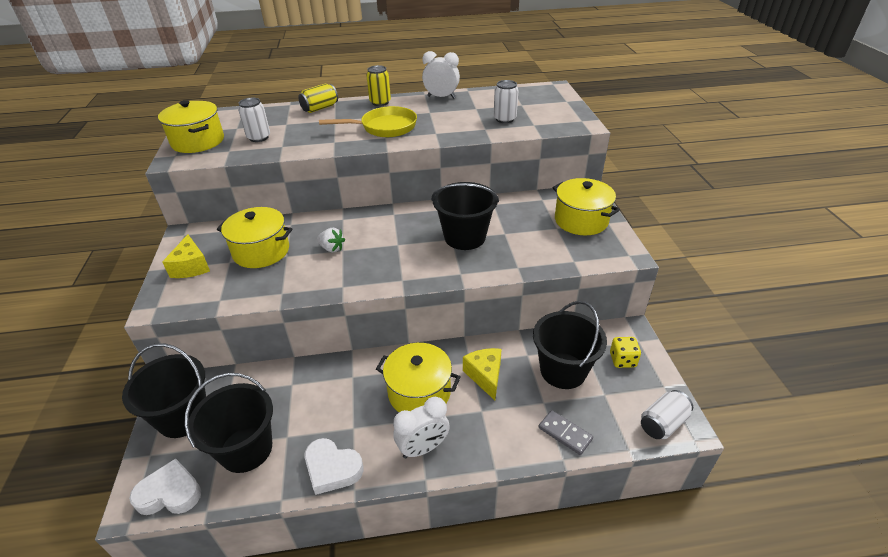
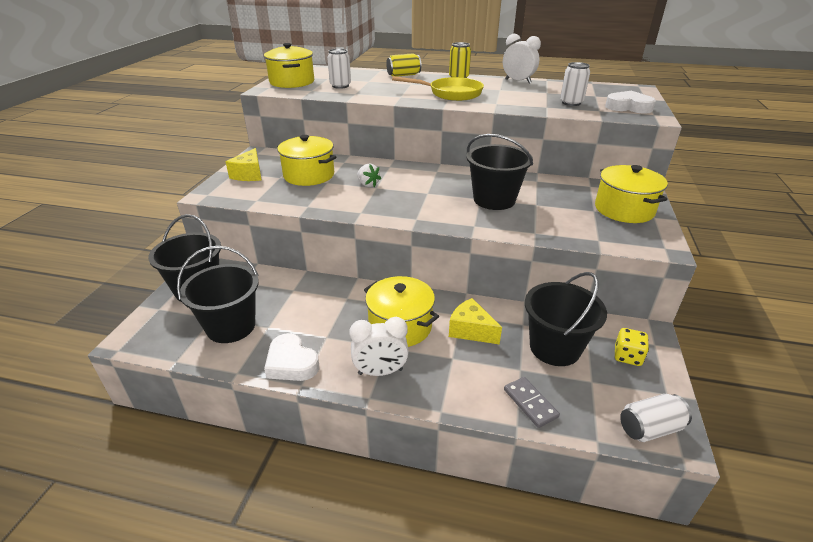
camera: 20 degrees right, 5 degrees down
(170, 493) = (157, 340): white heart -> white heart (628, 107)
(485, 376) = (471, 330): yellow cheese -> yellow cheese turned 60 degrees counterclockwise

